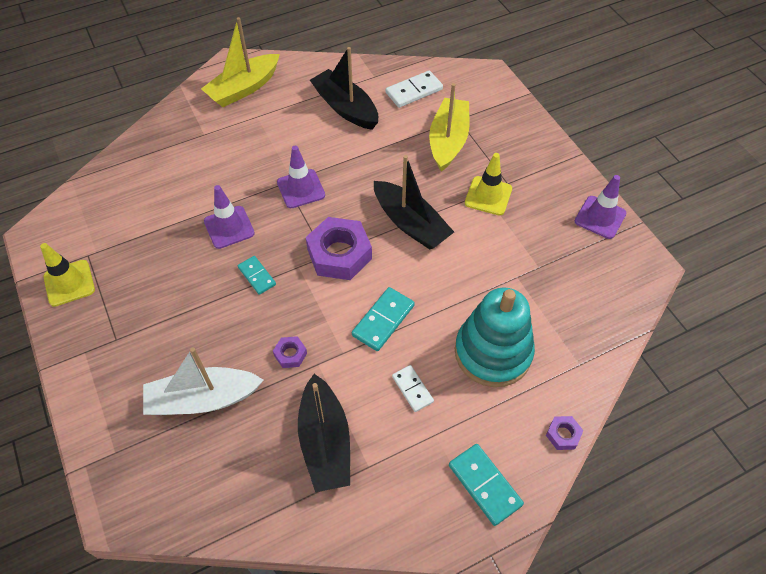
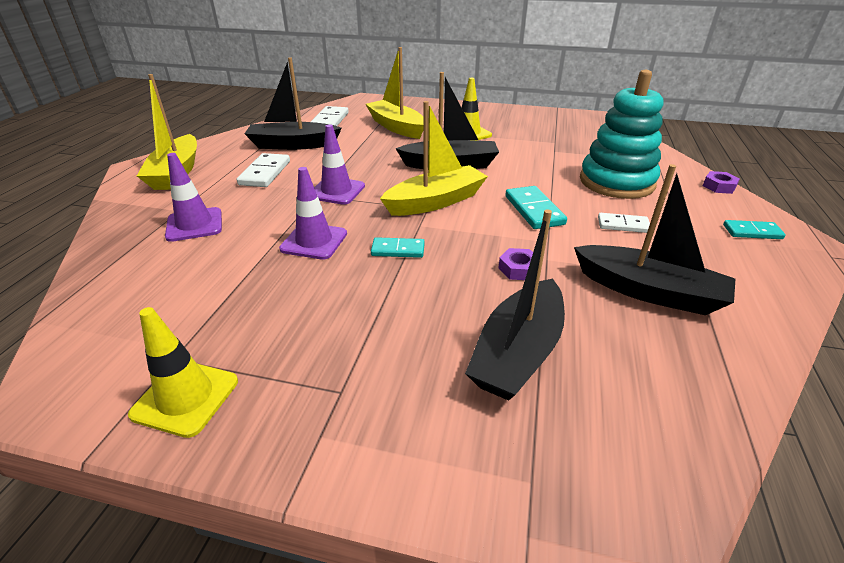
camera: 50 degrees left, 20 degrees down
(203, 399) = (518, 352): white boat -> black boat
(288, 131) = (265, 173): none -> white domino
(339, 254) = (435, 202): purple nut -> yellow boat
(484, 485) = (752, 232): turquoise domino -> turquoise domino, size x0.65
(600, 217) = (537, 114): purple traffic cone -> purple traffic cone (194, 225)

